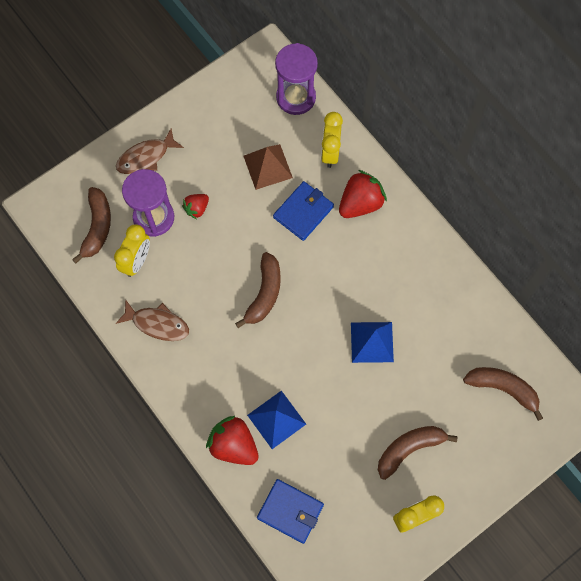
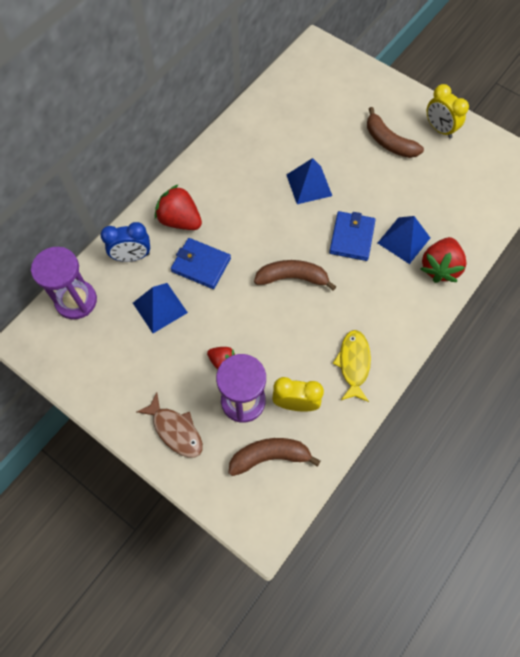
camera: 105 degrees left, 5 degrees down
(157, 324) = (353, 364): brown fish -> yellow fish
(268, 166) = (160, 307): brown pyramid -> blue pyramid
(290, 511) = (474, 212): blue wallet -> blue wallet (352, 237)
(330, 152) = (132, 256): yellow clock -> blue clock
(503, 388) = (316, 91): brown banana -> none

